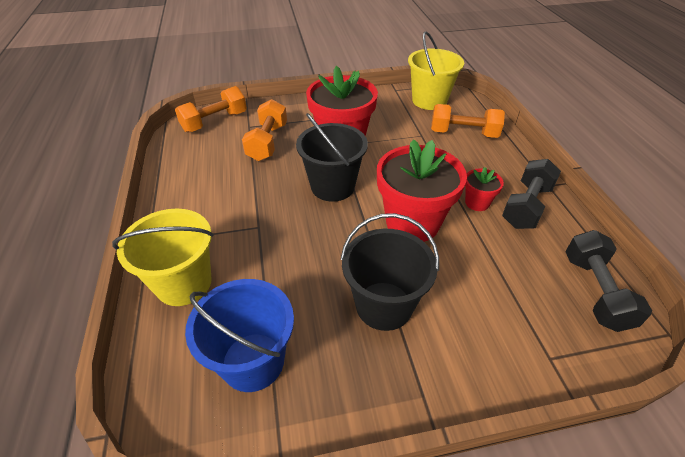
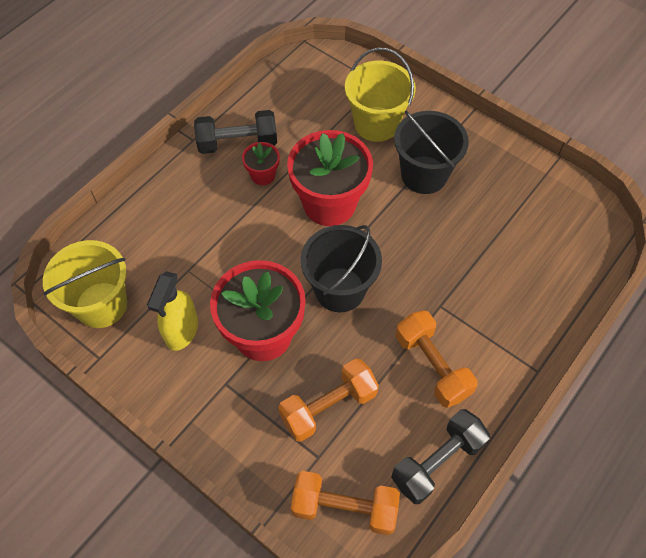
camera: 130 degrees left, 15 degrees up
(184, 283) = (536, 304): yellow bucket -> yellow bucket (376, 124)
(253, 361) = (532, 213): blue bucket -> none
(380, 117) = (181, 331): none -> yellow spray bottle
(463, 133) = (153, 236): orange dumbbell -> orange dumbbell (432, 366)
(595, 291) = (300, 79): black dumbbell -> black dumbbell (437, 462)

